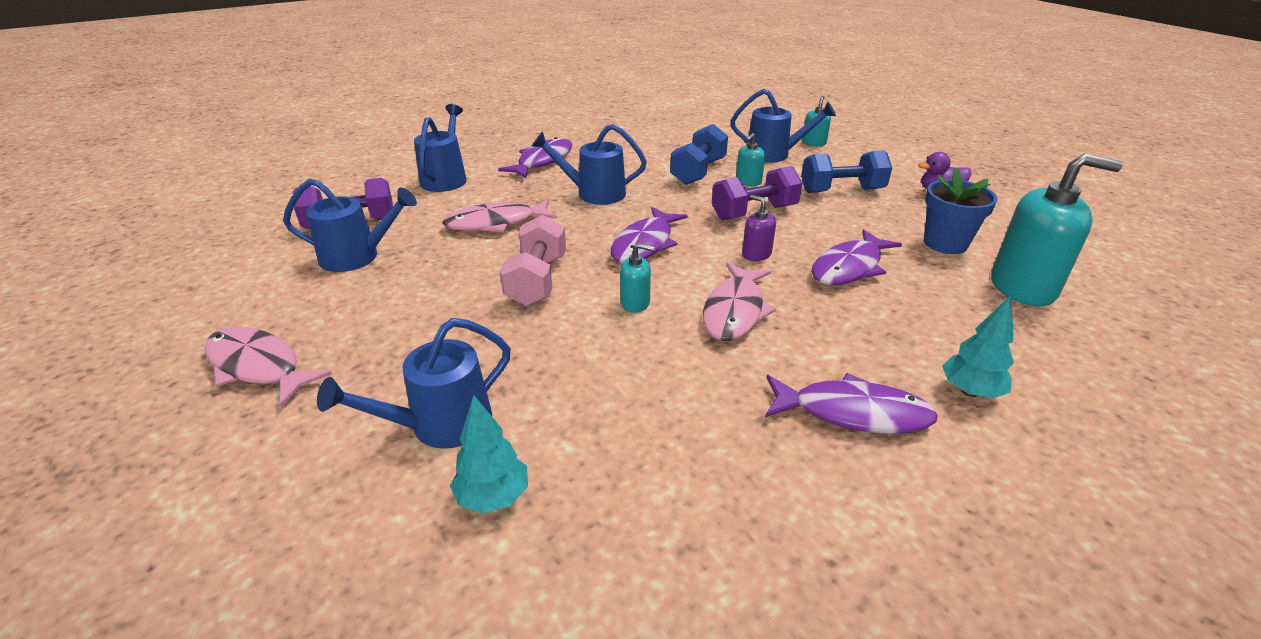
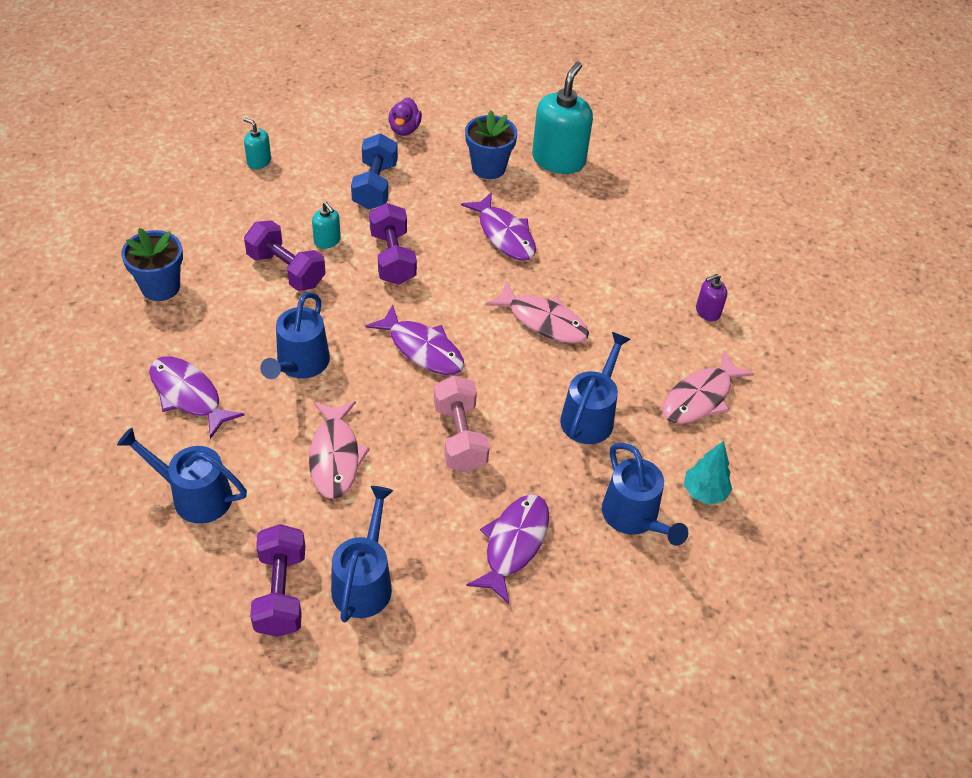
camera: 80 degrees left, 15 degrees up
(258, 366) = (536, 647): pink fish -> pink fish (700, 397)
(537, 280) = (460, 437): pink dumbbell -> pink dumbbell turned 60 degrees clockwise
(635, 303) = (515, 377): turquoise soap dispenser -> none
(645, 135) = (160, 287): none -> blue flower pot
(698, 172) = (286, 270): blue dumbbell -> purple dumbbell
(756, 254) = (466, 281): purple soap dispenser -> purple soap dispenser (707, 312)
(774, 154) = (272, 200): blue watering can -> blue watering can (590, 416)
(853, 413) = (664, 300): purple fish -> purple fish (513, 544)
(970, 391) = (657, 240): turquoise tree -> none

